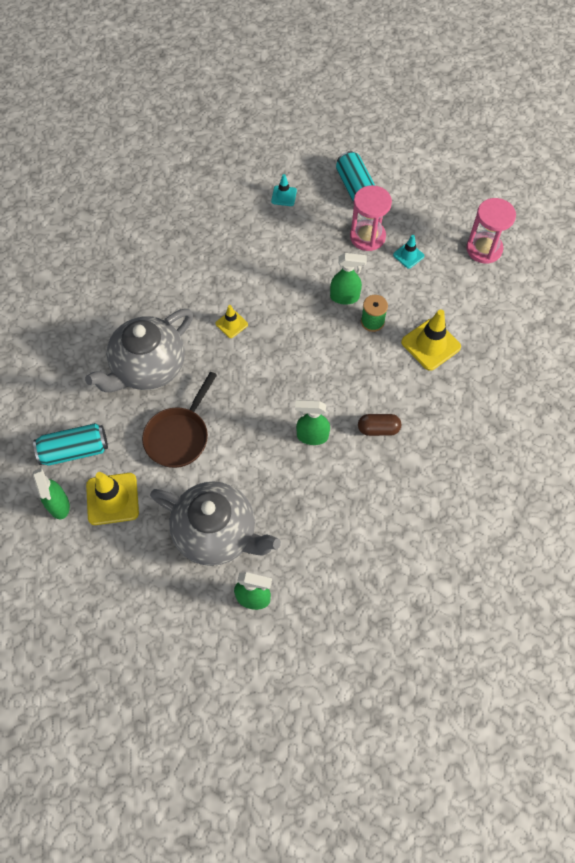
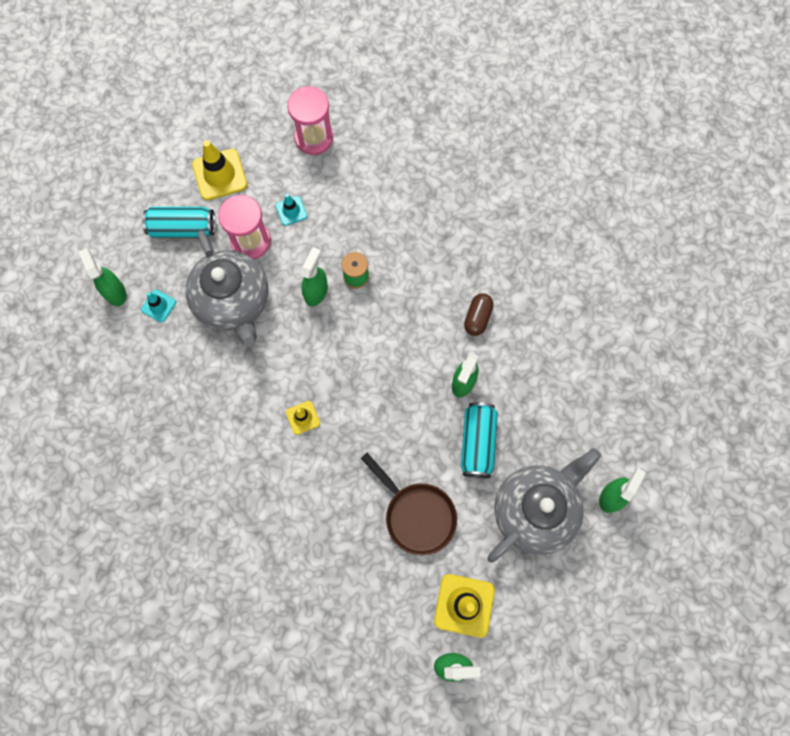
camera: 70 degrees left, 10 degrees up
(74, 450) = (394, 631): turquoise can -> turquoise can (477, 443)
(148, 367) = (322, 523): grey teapot -> grey teapot (233, 302)
(282, 165) = (115, 292): none -> green spray bottle
(430, 344) = (403, 233): yellow traffic cone -> yellow traffic cone (220, 175)

